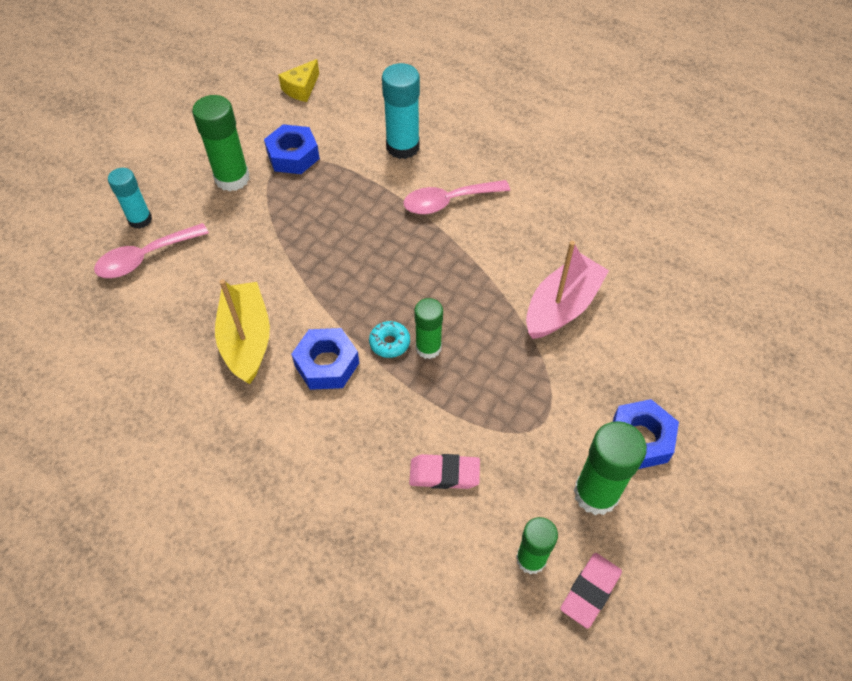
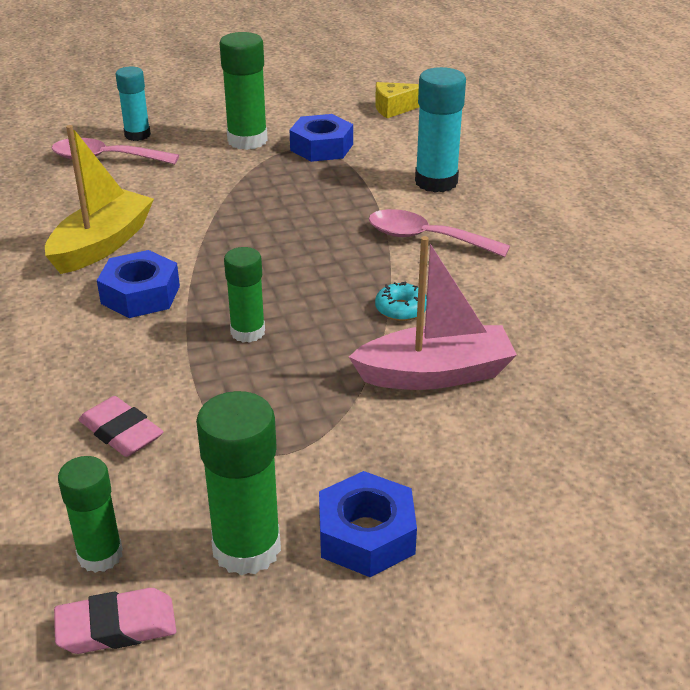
camera: 40 degrees right, 20 degrees down
(389, 343) = (217, 309): turquoise donut -> turquoise donut (401, 309)

